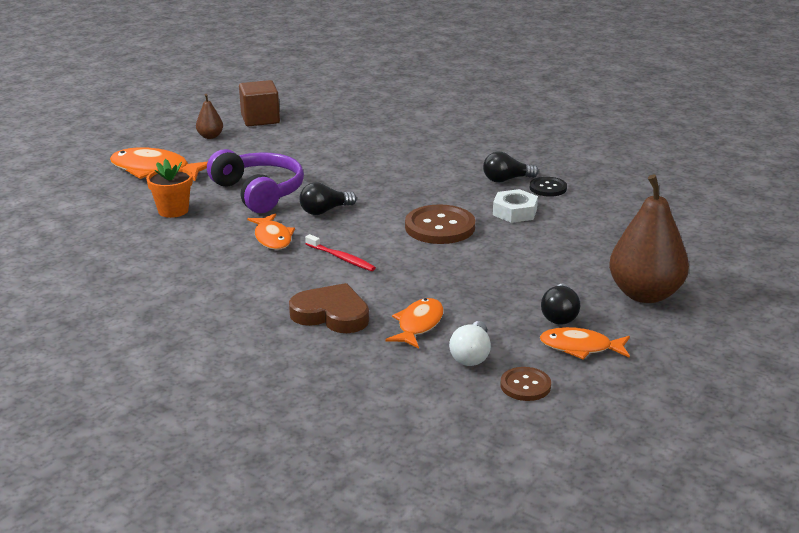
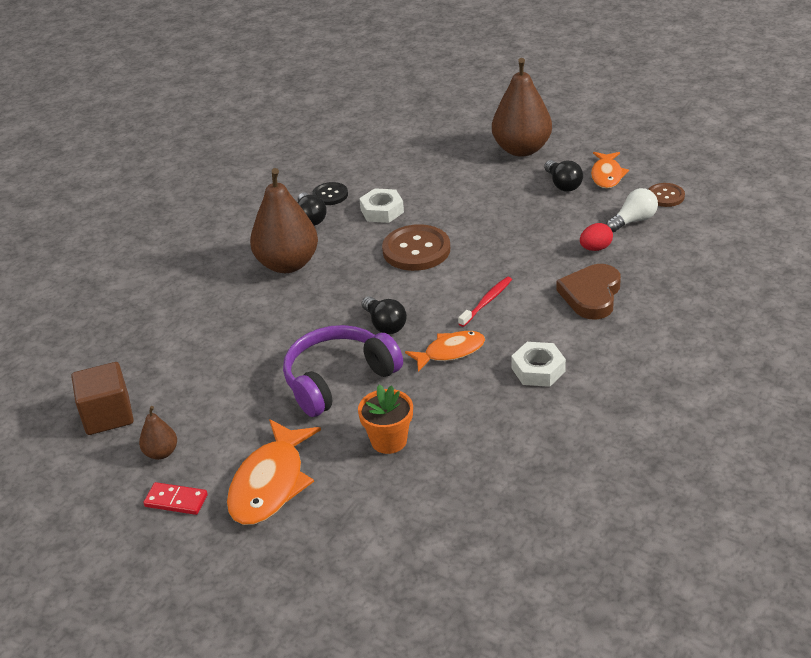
camera: 90 degrees left, 10 degrees up
(159, 143) = (176, 500): none -> red domino
(226, 277) = (538, 370): none -> white nut
(418, 325) = (595, 248): orange fish -> red egg
(431, 171) = (287, 264): none -> brown pear
(471, 355) = (633, 220): white light bulb -> white light bulb turned 45 degrees counterclockwise
(560, 315) = (563, 184): black light bulb -> black light bulb turned 60 degrees clockwise

